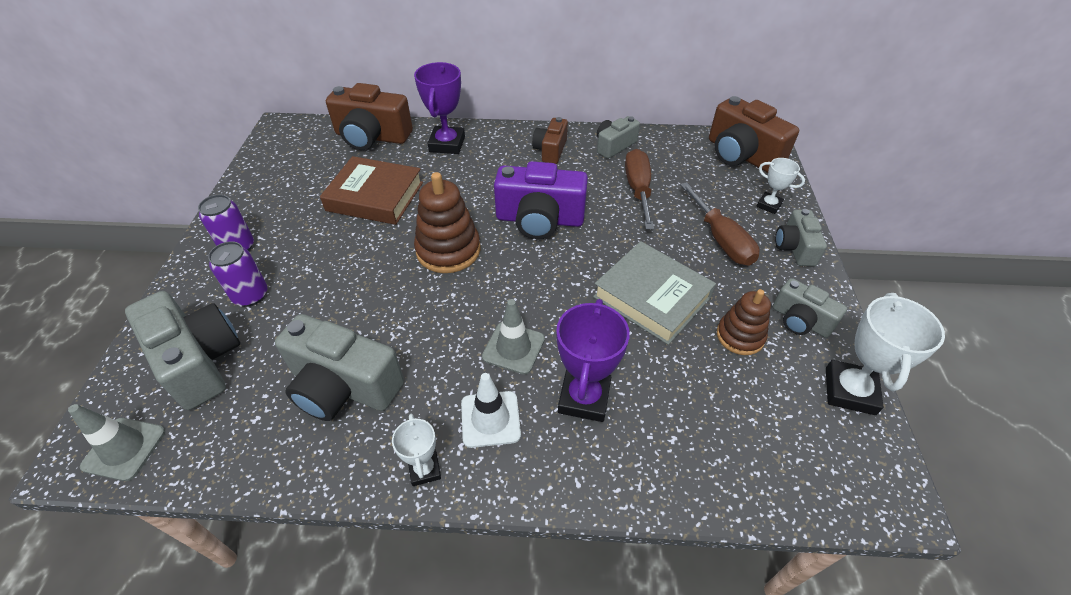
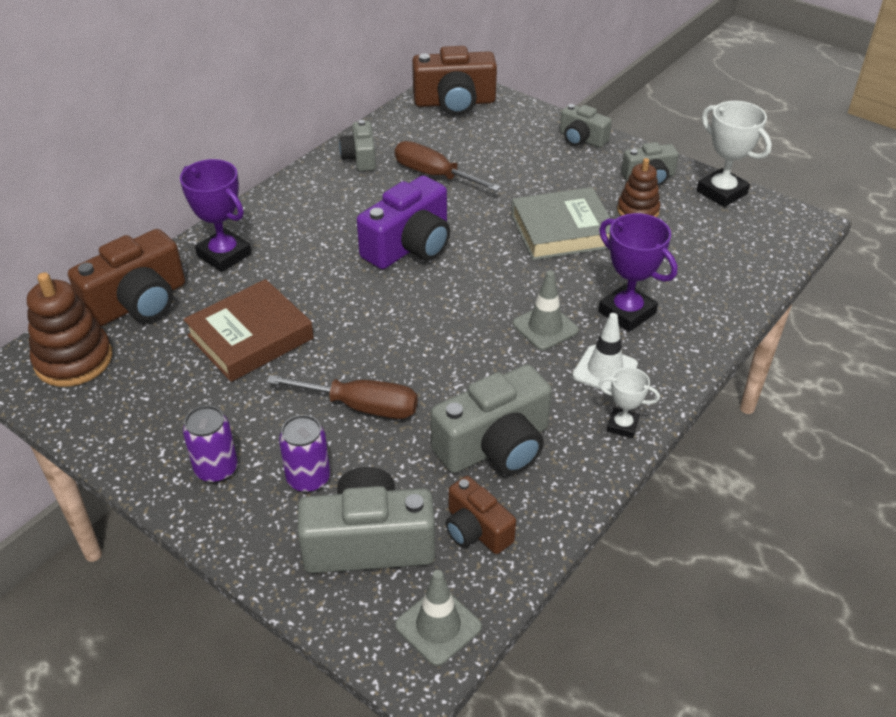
camera: 55 degrees left, 5 degrees down
(448, 250) = (389, 318): brown stacking toy -> brown stacking toy (73, 360)
(550, 150) = (320, 195): brown camera -> brown camera (476, 530)
(721, 239) = (538, 166): brown screwdriver -> brown screwdriver (361, 407)
(769, 205) = (526, 124): white trophy -> none

